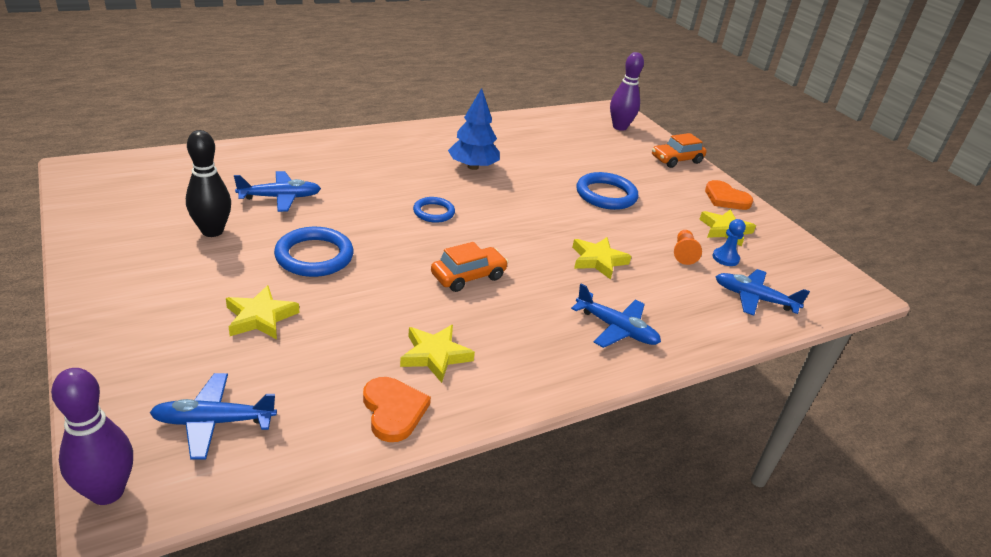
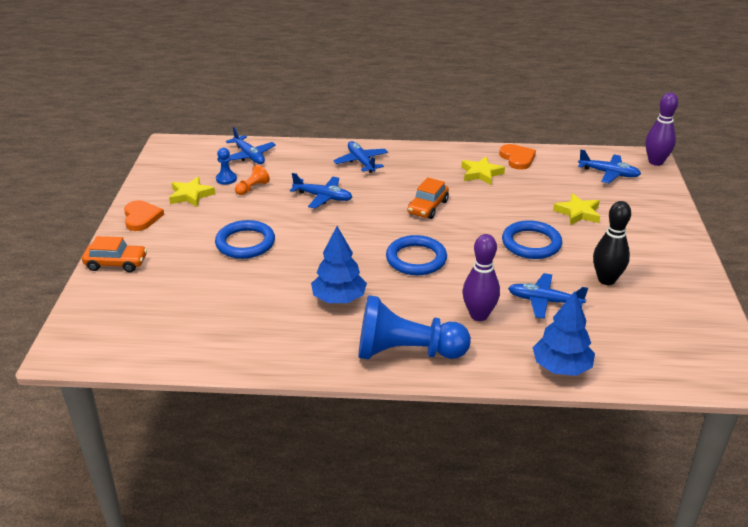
camera: 145 degrees left, 0 degrees up
(251, 152) = (561, 367): none -> blue tree
(386, 142) = (406, 352): none -> blue pawn
(393, 411) = (517, 158): orange heart -> orange heart turned 150 degrees clockwise
(433, 212) = (416, 259): blue ring -> blue ring, size x1.63
(468, 276) = (428, 207): orange car -> orange car turned 60 degrees counterclockwise
(598, 260) = (323, 197): yellow star -> blue plane
(619, 127) = (105, 320): purple bowling pin -> purple bowling pin (479, 315)

